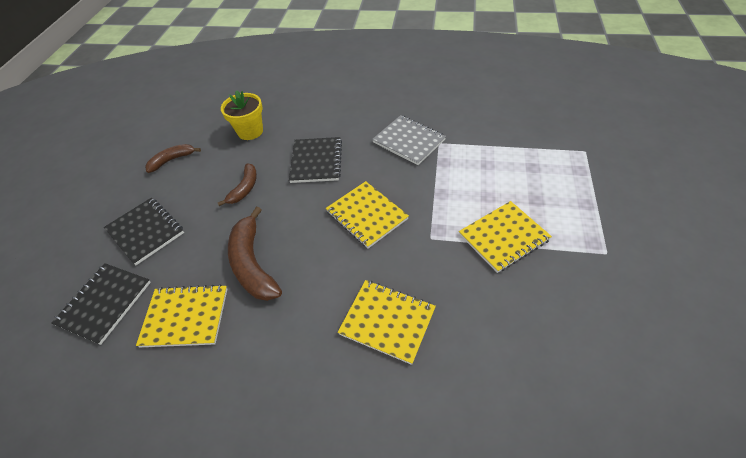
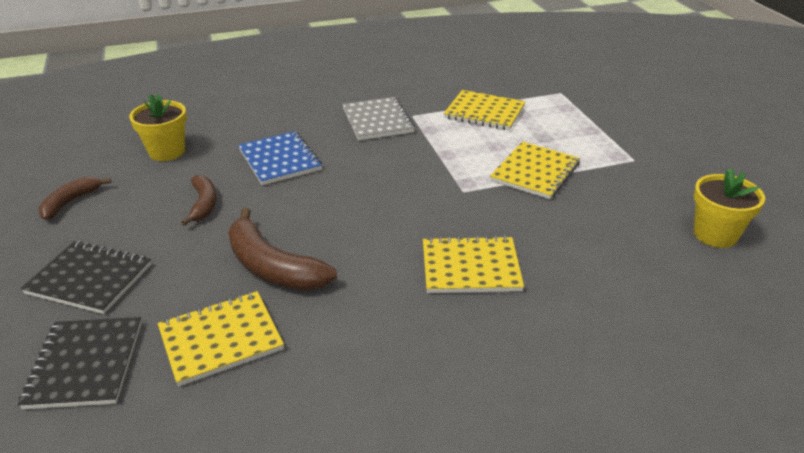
camera: 30 degrees left, 15 degrees down
(316, 161) = (280, 160): black notebook -> blue notebook
(366, 215) = (379, 191): yellow notebook -> yellow notebook (484, 112)
(408, 141) = (377, 120): grey notebook -> grey notebook turned 60 degrees clockwise
(631, 374) = (715, 235): none -> yellow flower pot

